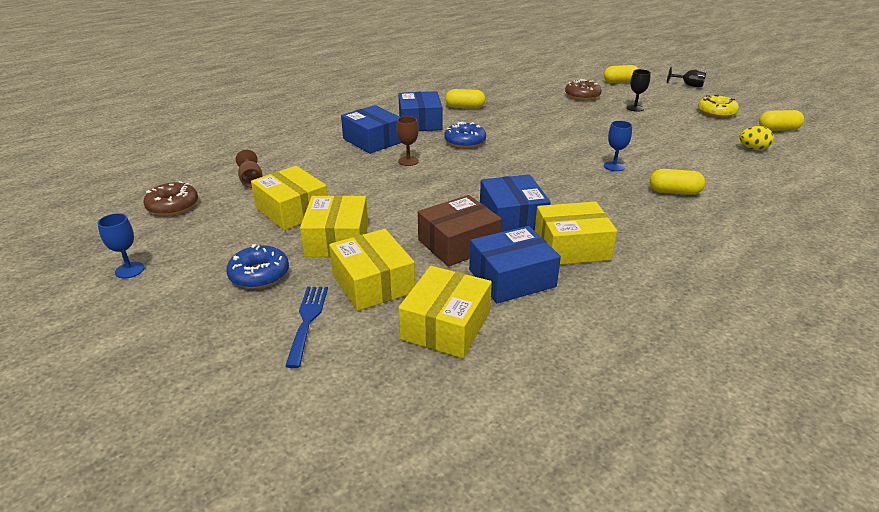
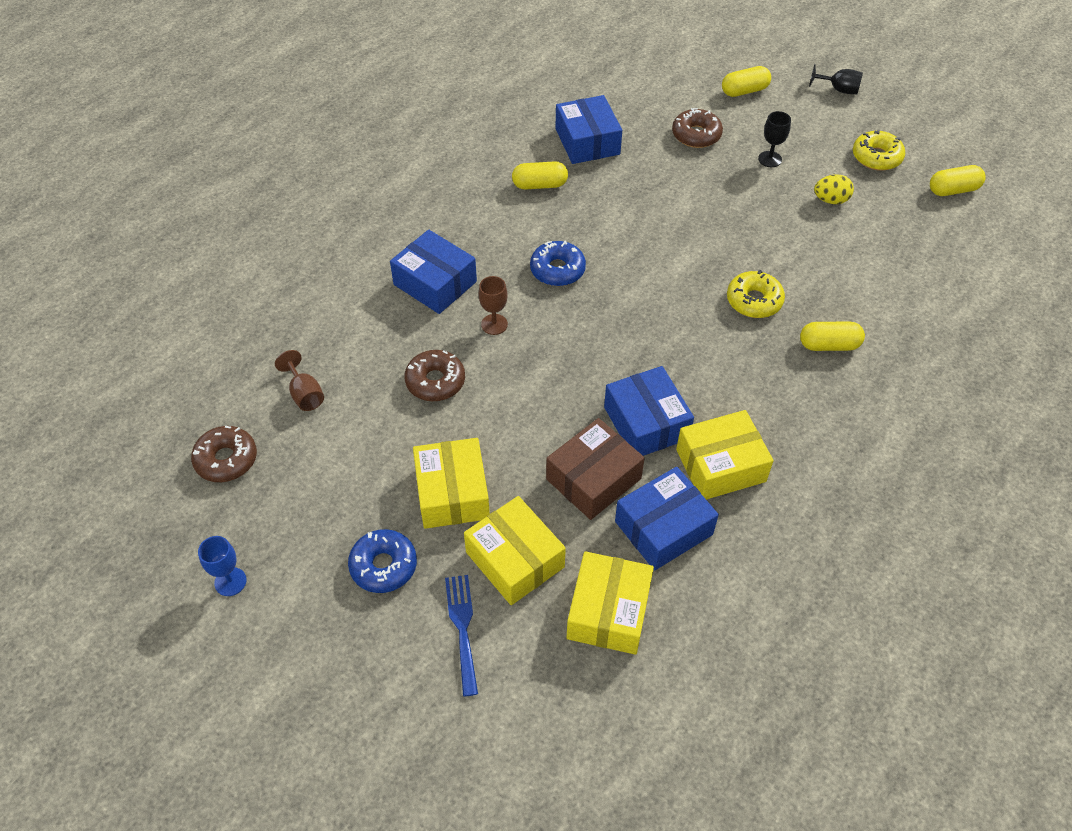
camera: 10 degrees left, 20 degrees up
(292, 210) = (380, 446): yellow box -> none
(351, 183) = (435, 381): none -> brown donut
(420, 122) = (487, 231): blue box -> blue box (587, 141)
(614, 166) = (754, 301): blue goblet -> yellow donut
(753, 149) = (921, 239): yellow egg -> yellow egg (830, 200)

